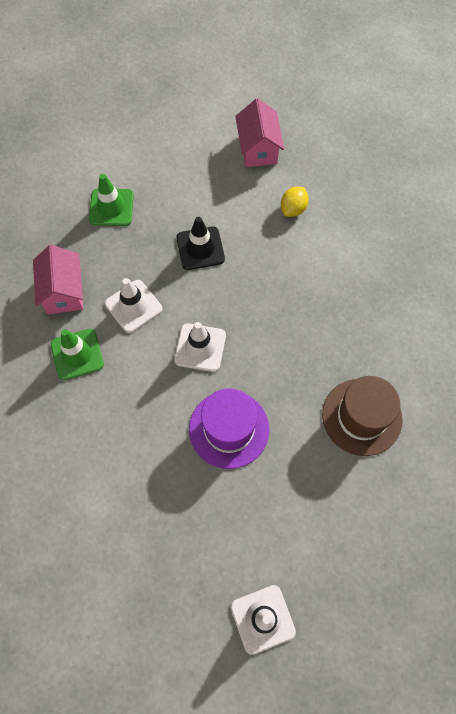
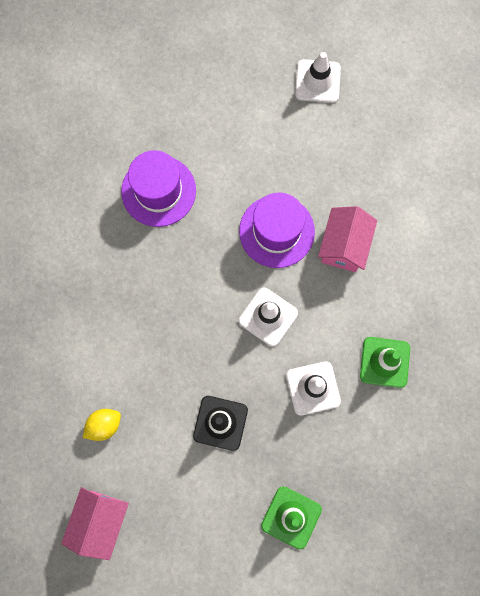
camera: 155 degrees left, 10 degrees up
(64, 292) = (375, 436): pink house -> pink house (344, 246)
(362, 417) = (158, 191): brown hat -> purple hat

